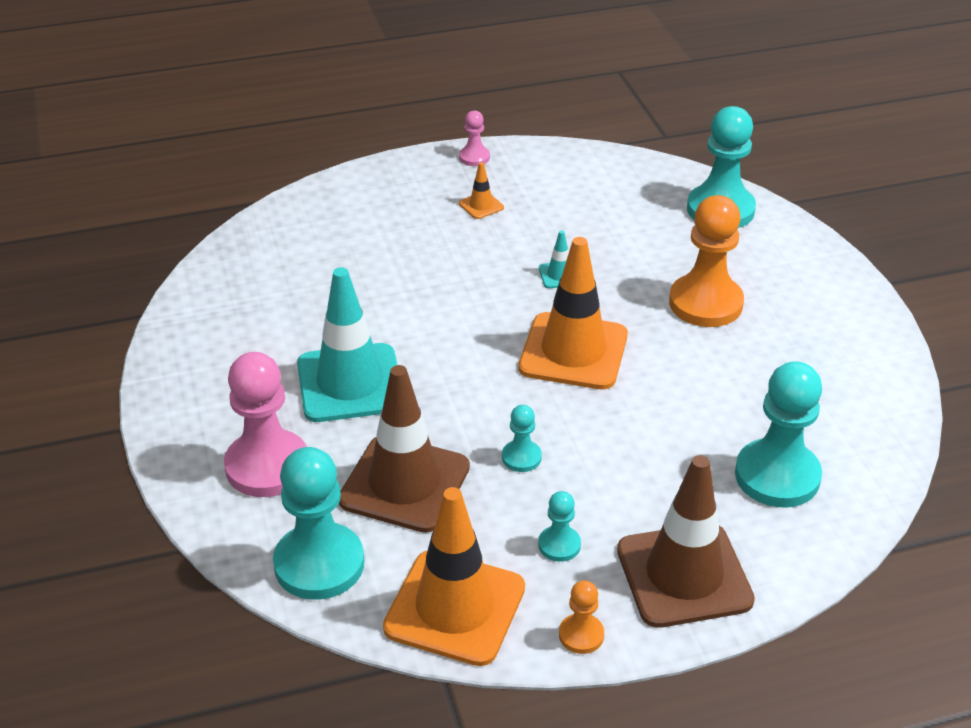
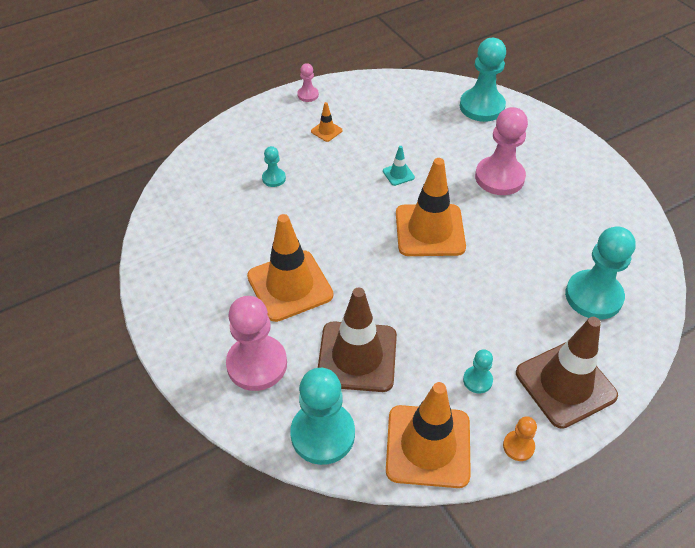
camera: 15 degrees left, 10 degrees up
(350, 383) = (290, 286): turquoise traffic cone -> orange traffic cone
(521, 457) = (427, 318): turquoise pawn -> turquoise pawn (274, 178)
(705, 303) = (499, 177): orange pawn -> pink pawn

